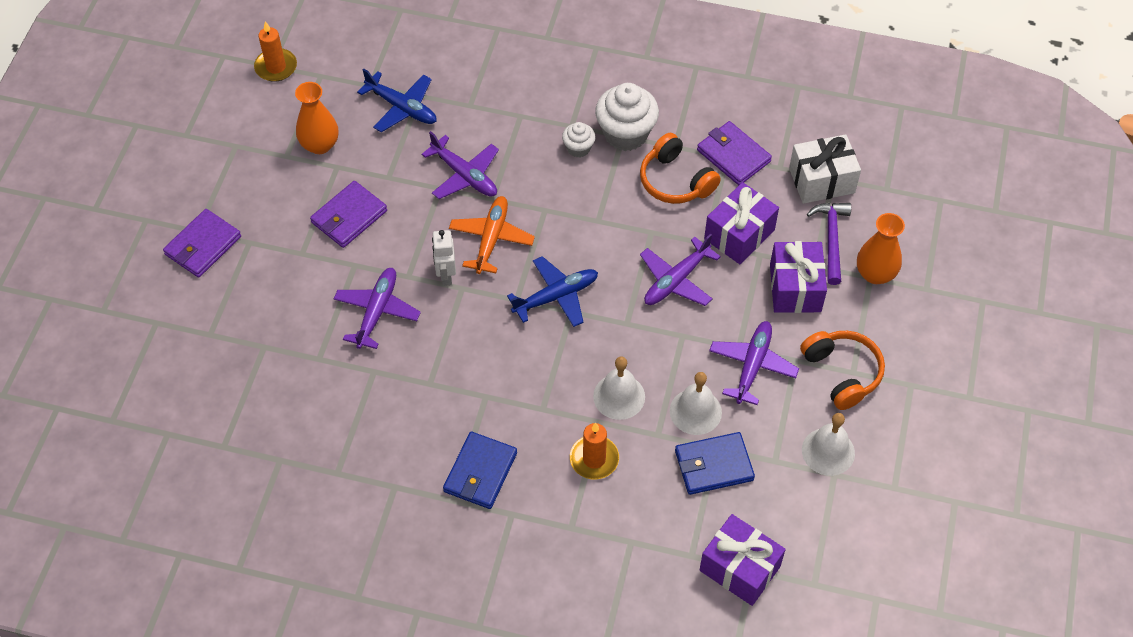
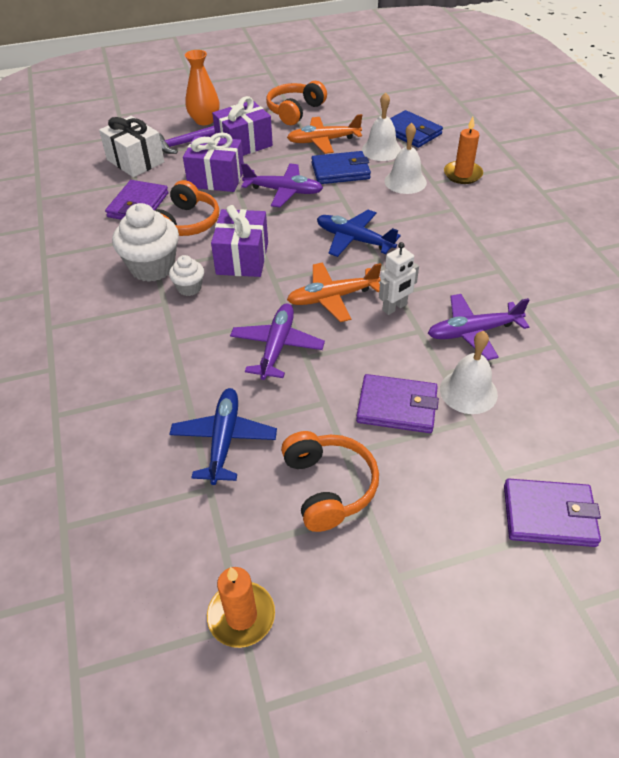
camera: 120 degrees left, 10 degrees down
(320, 145) = (329, 486): orange vase -> orange headphones
(480, 472) = (533, 215): blue wallet -> blue wallet (340, 171)
(739, 568) = (464, 105): purple gift -> purple gift (242, 258)
(752, 366) = (323, 141): purple plane -> orange plane
(828, 451) = (355, 101): white bell -> white bell (468, 391)

